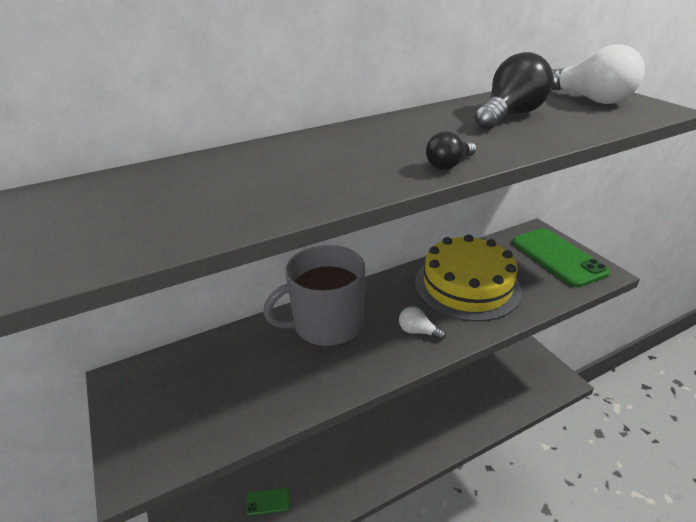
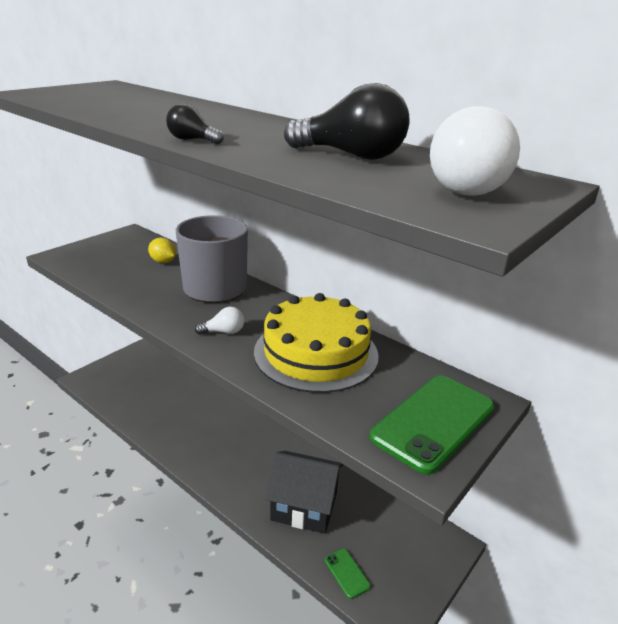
camera: 65 degrees right, 5 degrees down
(236, 355) = (163, 261): none -> yellow lemon
(268, 501) = (146, 396): green phone -> green phone (346, 573)
(418, 331) = (224, 332): white light bulb -> white light bulb turned 75 degrees clockwise
(464, 401) = (304, 506): none -> black house

